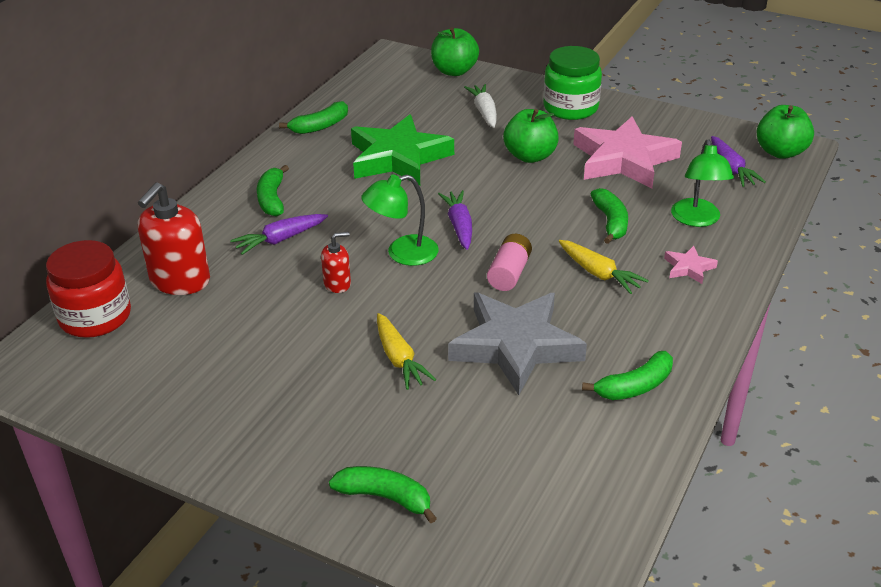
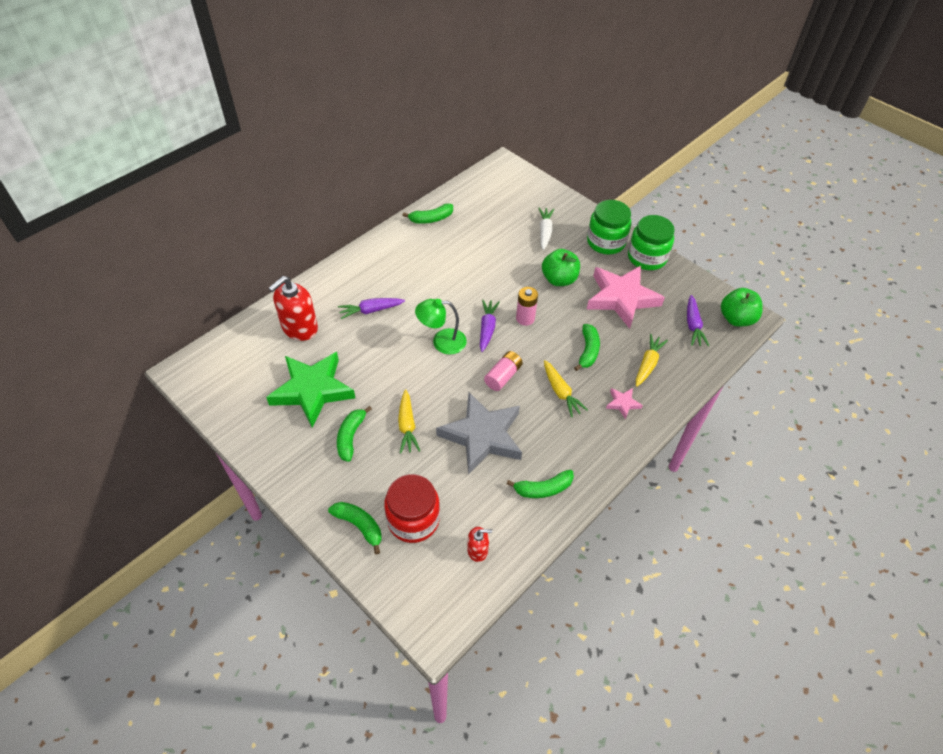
camera: 15 degrees right, 15 degrees up
(95, 317) = (242, 343): red jar -> red jar (413, 520)
(272, 199) = (378, 275): green banana -> green banana (351, 437)
(337, 284) = (392, 356): red soap dispenser -> red soap dispenser (477, 550)
(398, 158) = (471, 259): green star -> green star (312, 390)
(454, 71) = (540, 189): green apple -> none
(506, 205) = (525, 318): none -> pink battery
(632, 113) = (647, 257): none -> green jar
(697, 220) = (648, 364): green lamp -> yellow carrot

